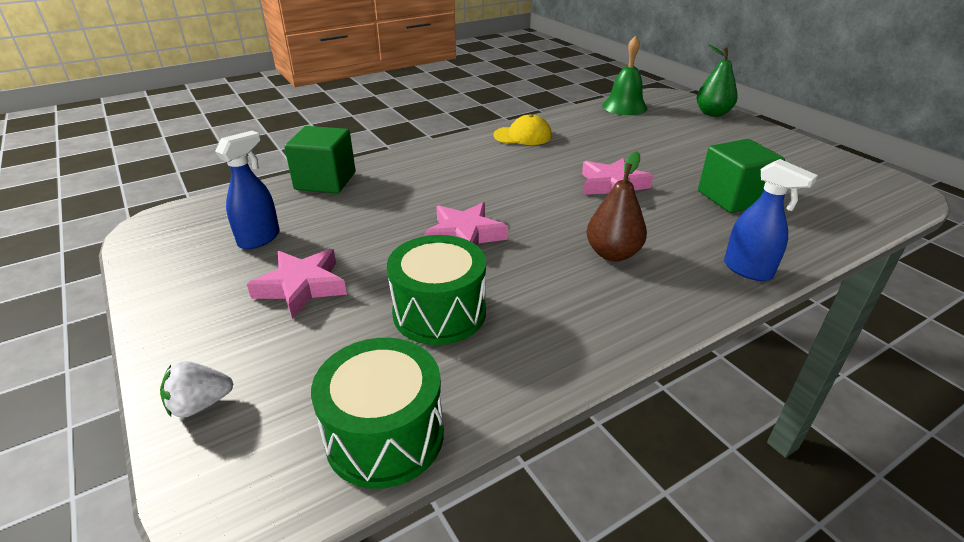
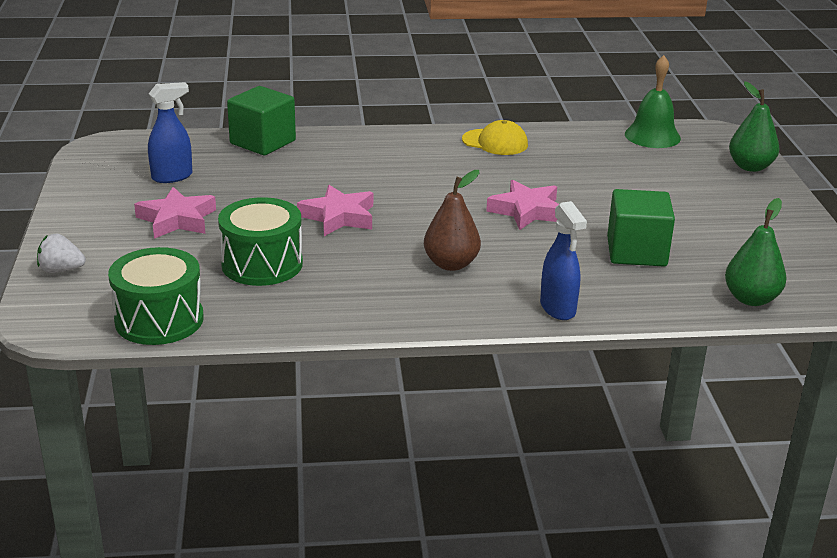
camera: 25 degrees right, 5 degrees down
(858, 213) = (751, 299): none -> green pear

